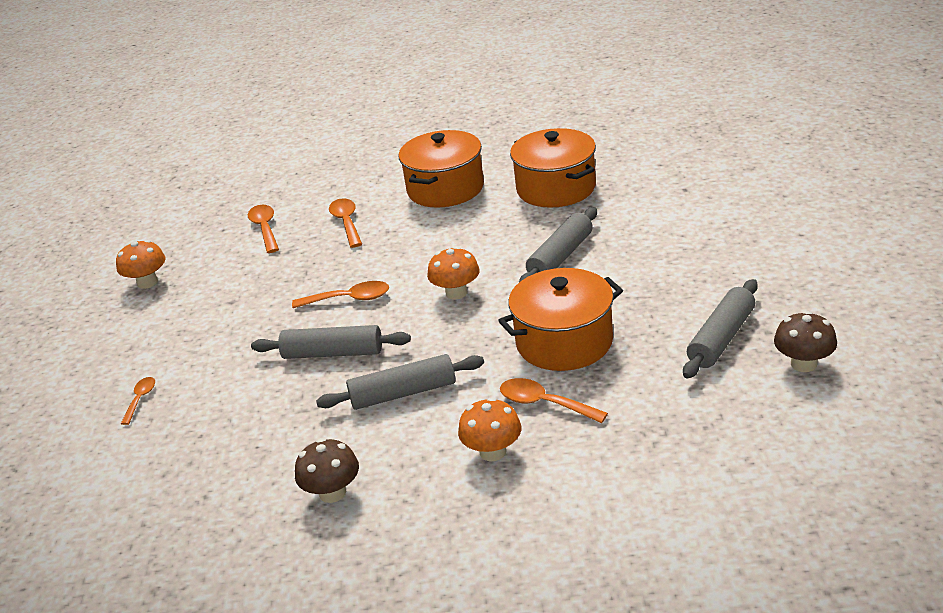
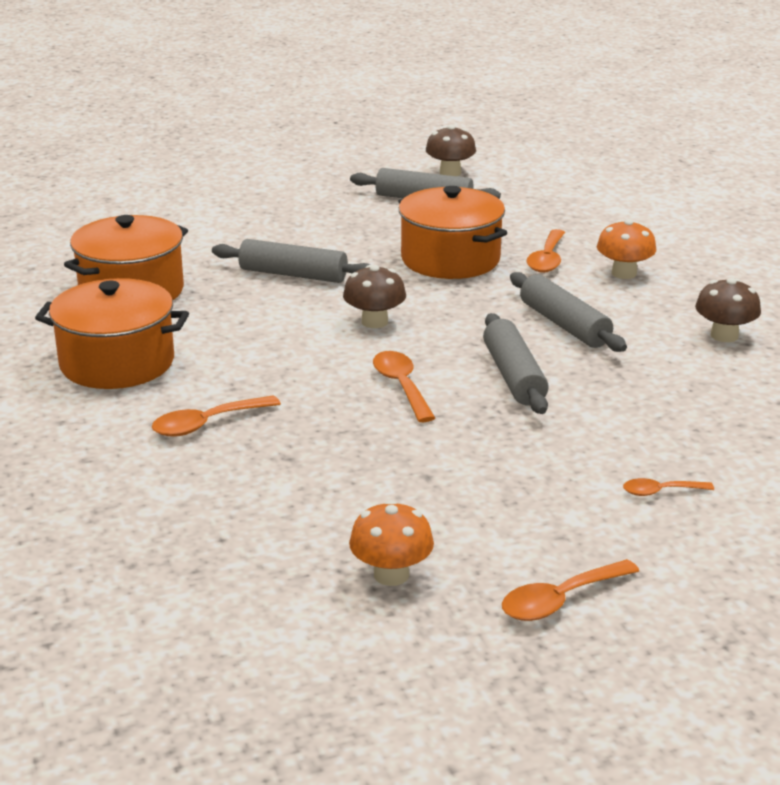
camera: 110 degrees left, 5 degrees down
(265, 229) = (221, 494): orange spoon -> orange spoon (560, 600)
(456, 293) = (374, 322): orange mushroom -> brown mushroom

